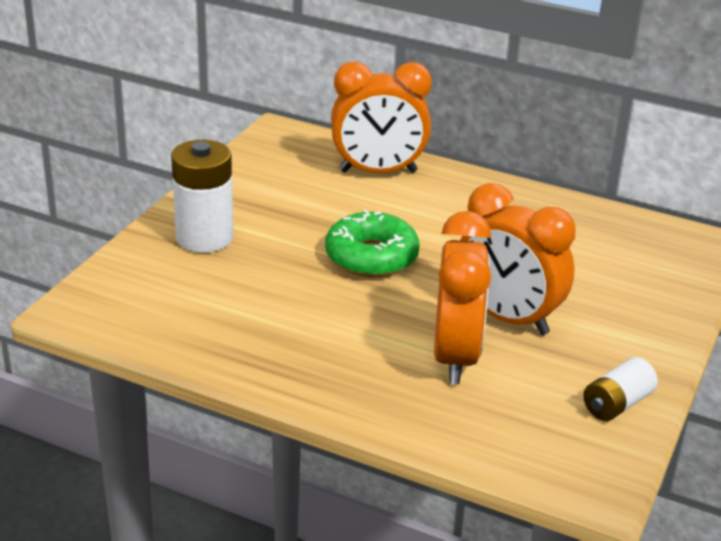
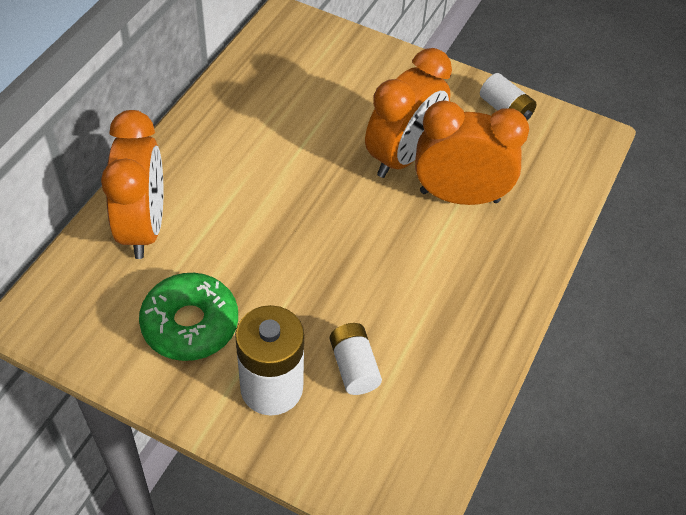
camera: 90 degrees left, 20 degrees up
(224, 281) = (354, 367): none -> white battery
(371, 257) = (310, 243): green donut -> green donut (190, 324)

